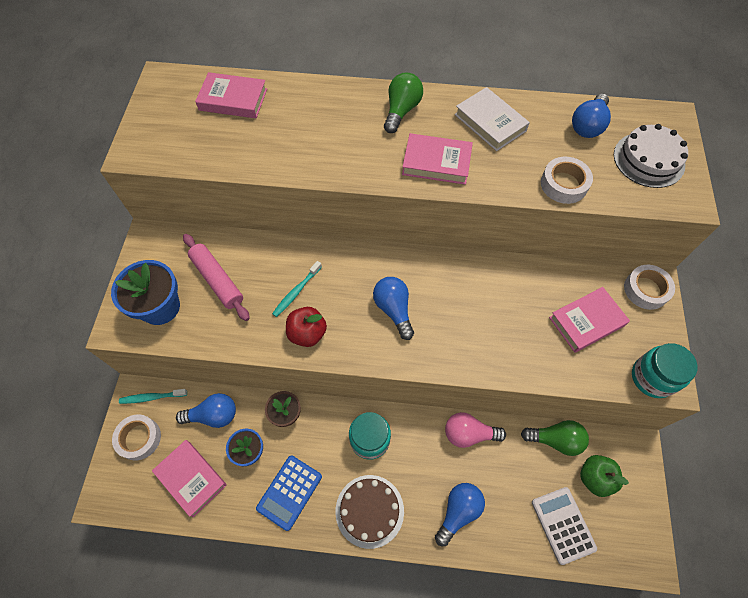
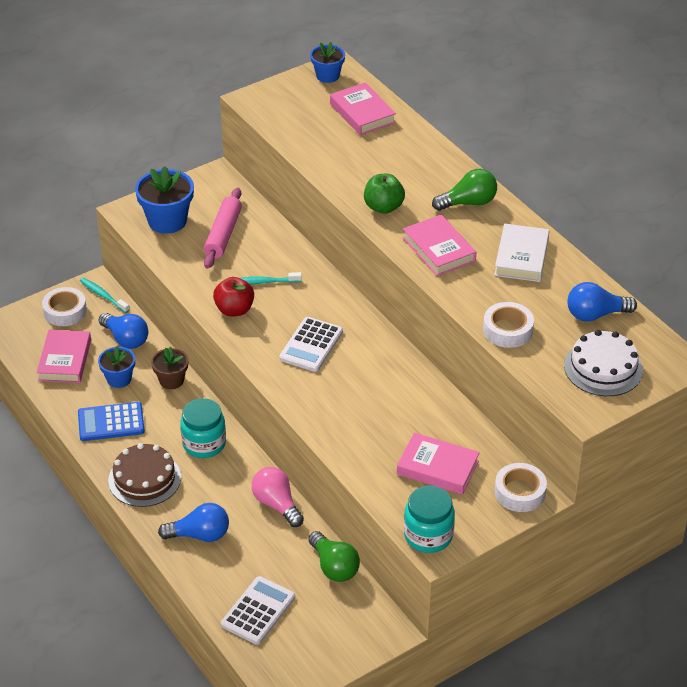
camera: 50 degrees right, 20 degrees down
(165, 89) = (327, 76): none -> blue flower pot
(394, 309) = (311, 345): blue light bulb -> white calculator
(595, 478) = (326, 612): green apple -> green apple (383, 207)

